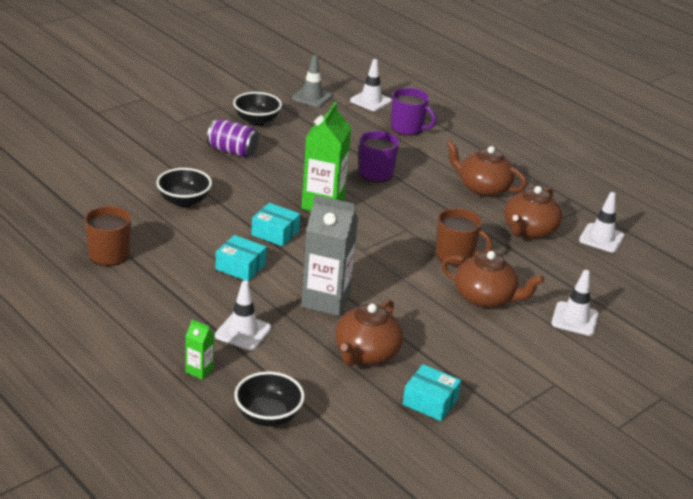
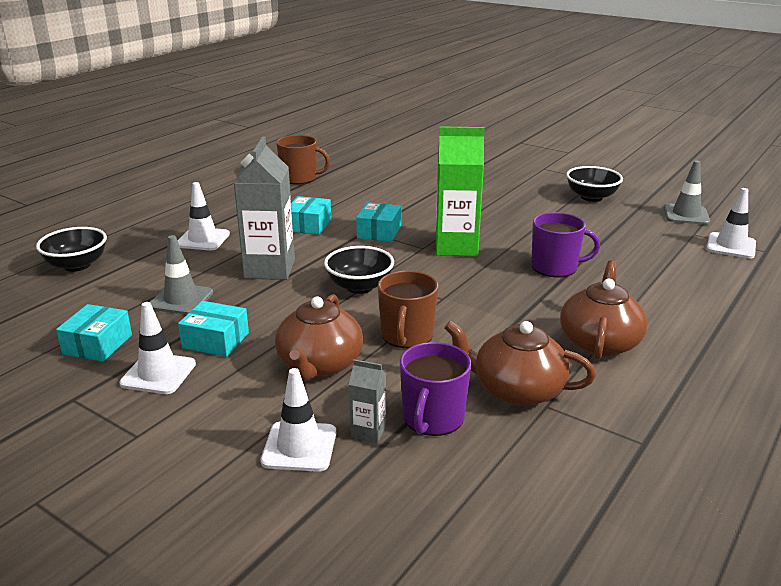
camera: 80 degrees right, 5 degrees down
(184, 201) = (403, 190): black bowl -> black bowl (359, 287)
(199, 370) = (142, 230): green carton -> none
(232, 151) = (516, 195): purple can -> none
(366, 353) = (181, 299): brown teapot -> grey traffic cone
(408, 128) = (694, 275): purple mug -> purple mug (432, 418)
(440, 340) = (216, 340): none -> turquoise box
(563, 291) = (368, 431): none -> grey carton
(601, 238) = (555, 467): white traffic cone -> white traffic cone (158, 374)

